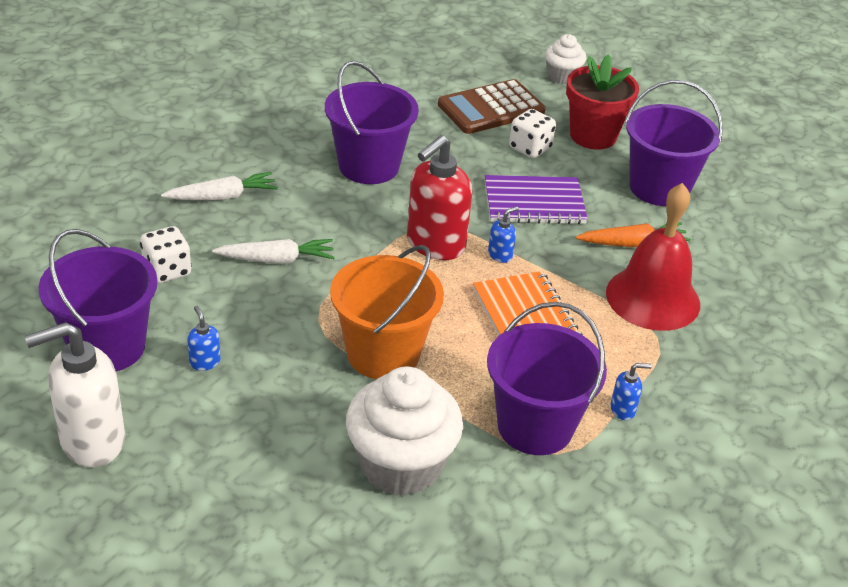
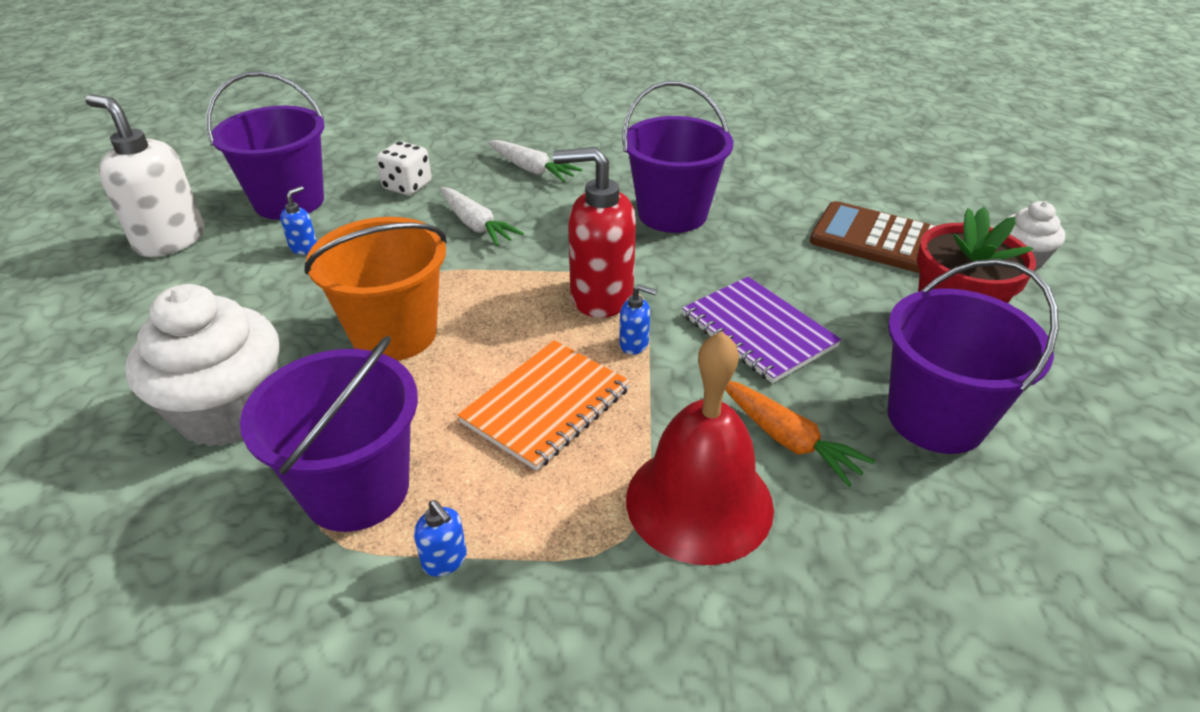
camera: 60 degrees right, 0 degrees up
(530, 148) = (851, 290): white dice -> none

